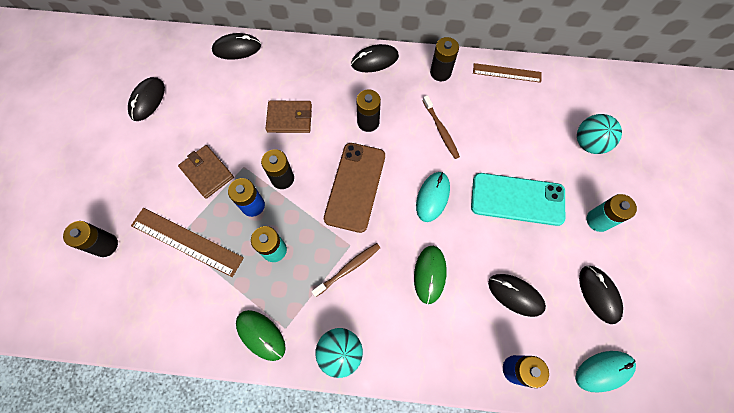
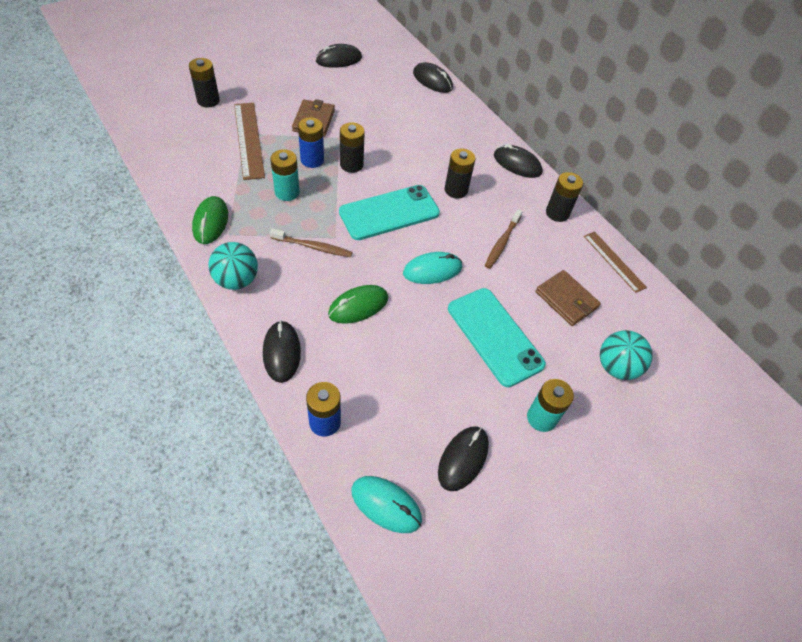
camera: 45 degrees right, 15 degrees down
(289, 118) = (407, 141): brown wallet -> brown wallet (566, 300)
(355, 187) = (389, 213): brown phone -> turquoise phone
(515, 295) = (398, 384): black mouse -> black mouse (282, 352)

